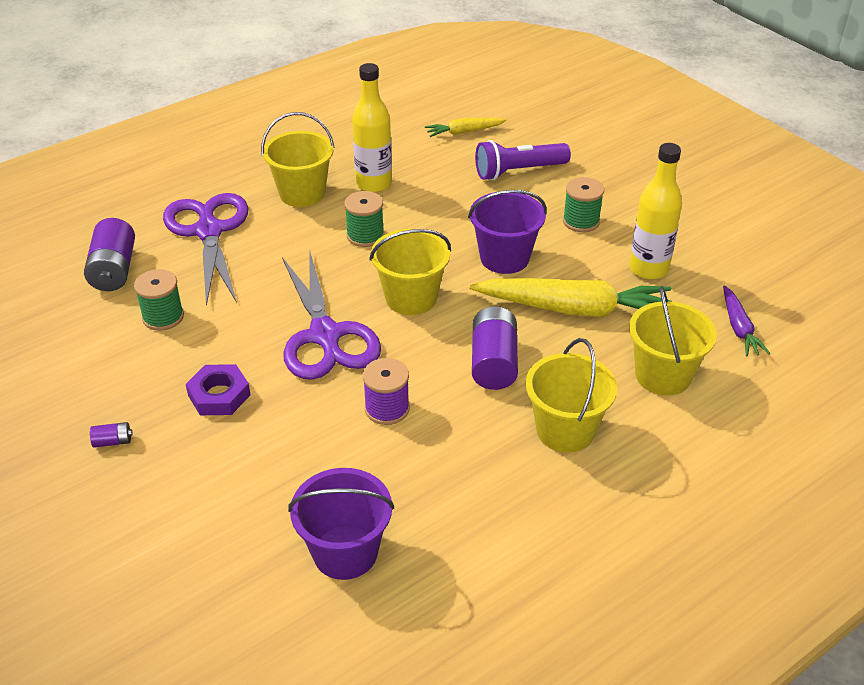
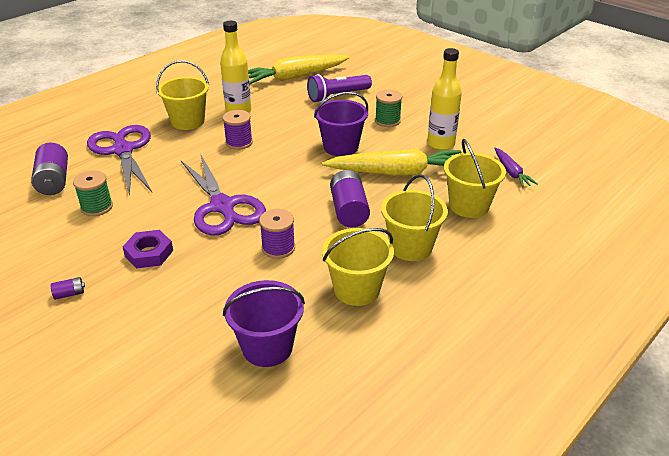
camera: 10 degrees left, 5 degrees down
(365, 235) = (239, 142): green spool -> purple spool
(411, 298) = (280, 177): yellow bucket -> yellow bucket (356, 289)
(464, 132) = (295, 77): yellow carrot -> yellow carrot, size x1.97

